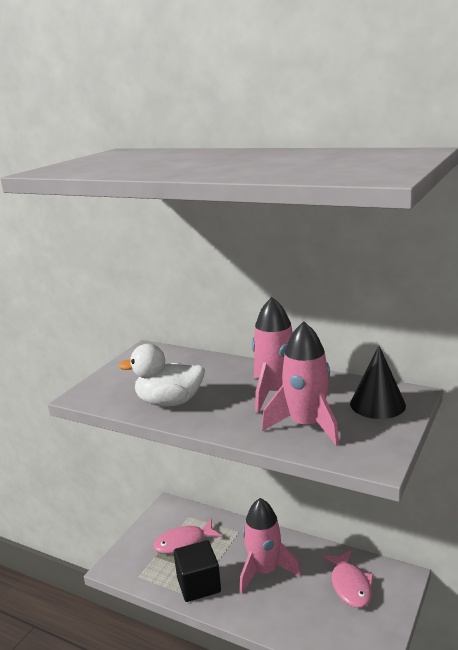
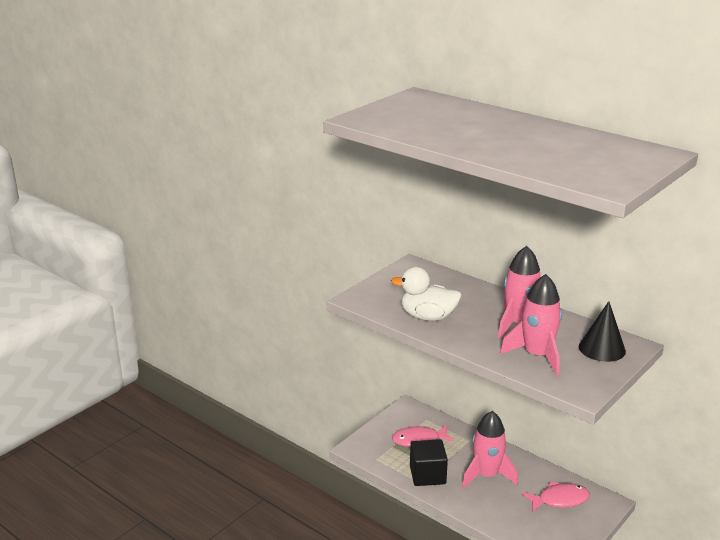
camera: 10 degrees right, 5 degrees up
(350, 585) = (559, 500): pink fish -> pink fish turned 105 degrees counterclockwise

